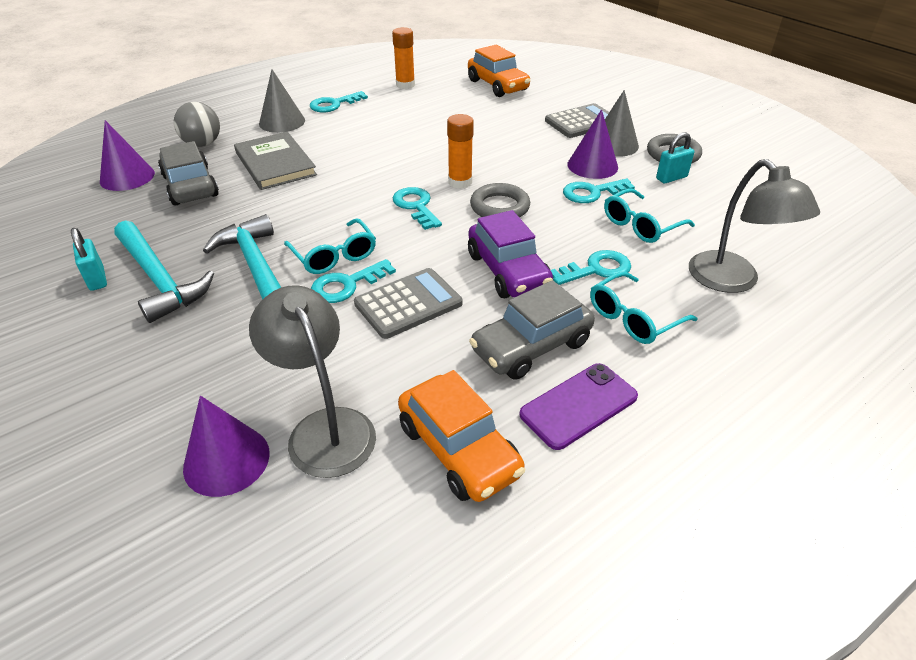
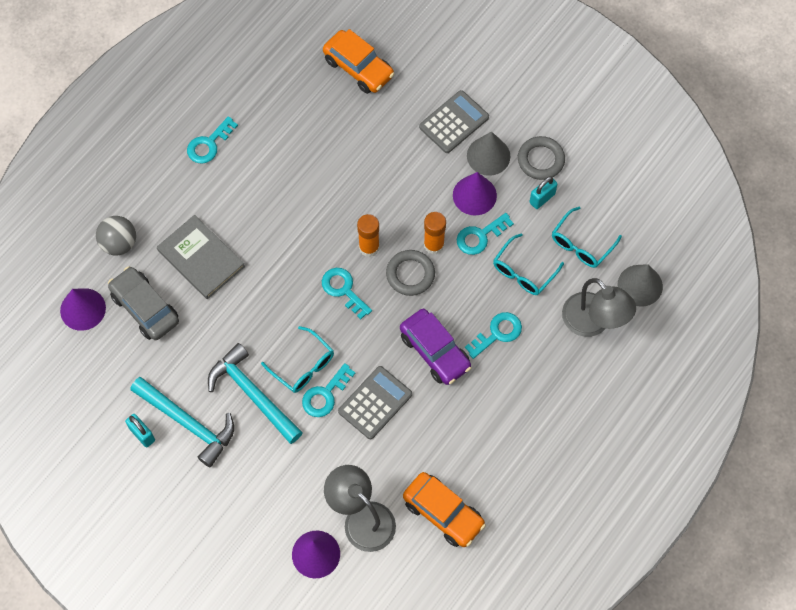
camera: 15 degrees left, 25 degrees up
(282, 122) = (173, 188): grey cone -> grey cone (640, 285)
(405, 85) = (265, 88): orange glue stick -> orange glue stick (434, 245)
(531, 346) = (467, 422): grey car -> none
(579, 406) = (505, 463): purple phone -> none
(633, 318) = (529, 378): turquoise glasses -> turquoise glasses (581, 244)

